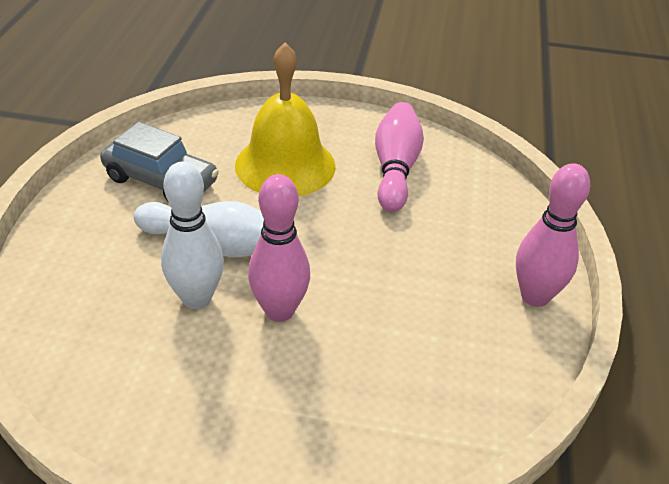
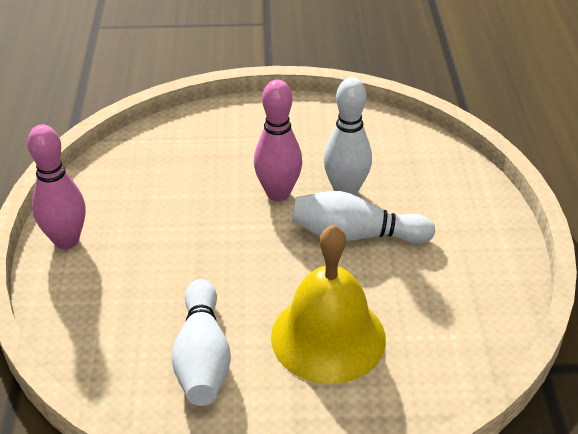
camera: 170 degrees right, 0 degrees up
(161, 180) = (445, 290): grey car -> none
(395, 169) = (202, 357): pink bowling pin -> white bowling pin

